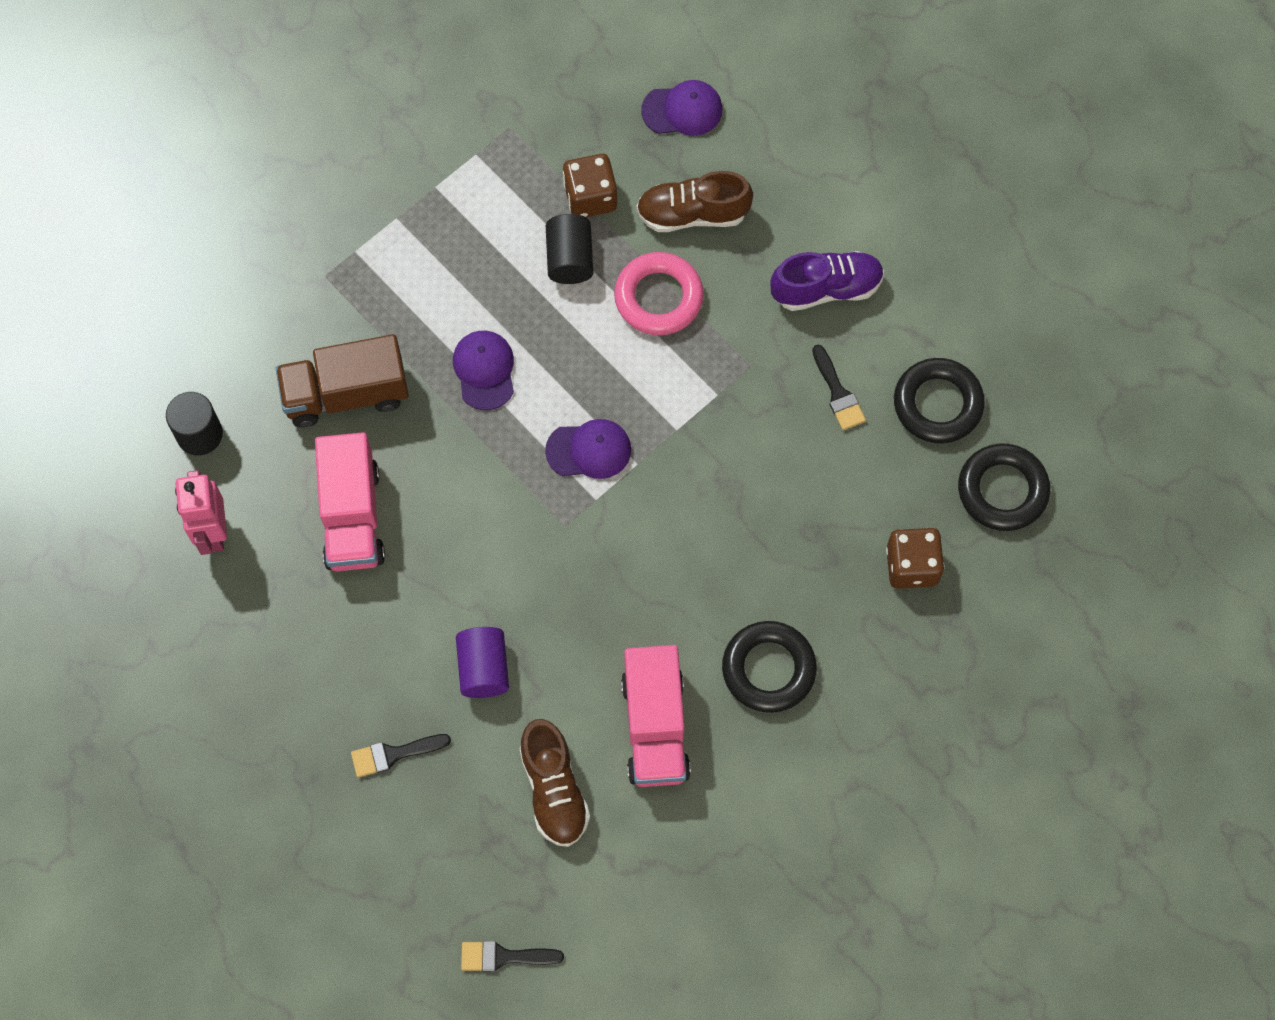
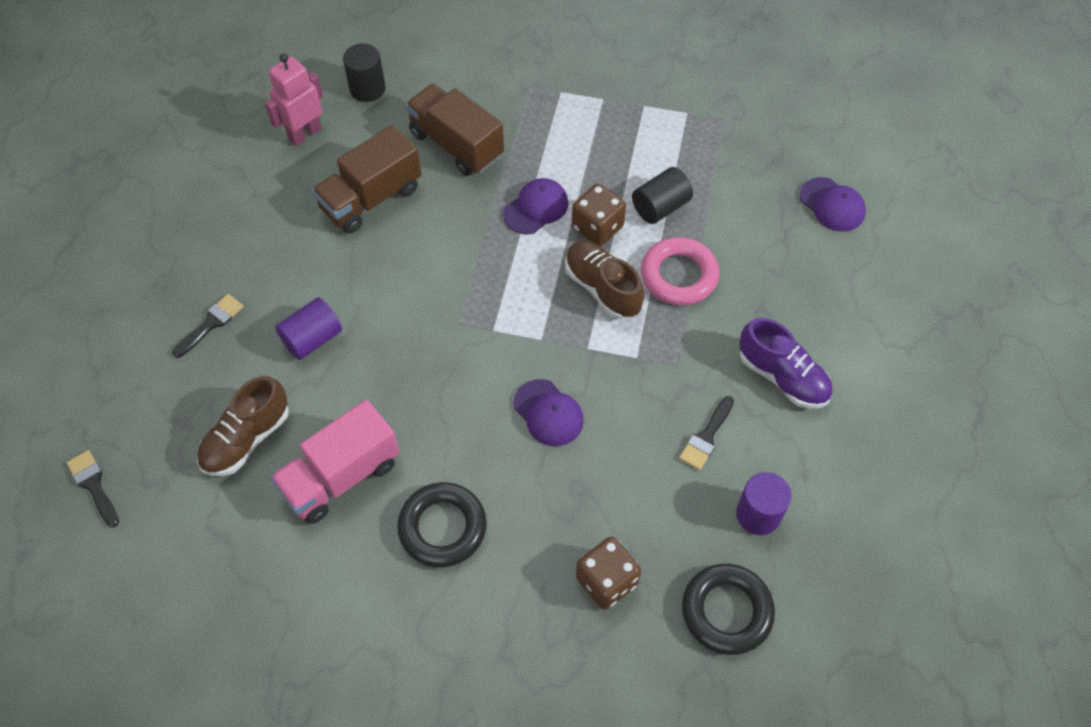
camera: 55 degrees right, 10 degrees down
(352, 516) = (371, 198): pink truck -> brown truck
(394, 754) = (211, 323): black brush -> black brush turned 90 degrees clockwise
(589, 450) = (527, 303): purple cap -> purple cap (548, 413)
(590, 197) = (716, 192): brown dice -> brown dice (597, 227)
(692, 214) = (760, 258): brown shoe -> brown shoe (602, 288)
(937, 404) = (758, 514): black ring -> purple cylinder

